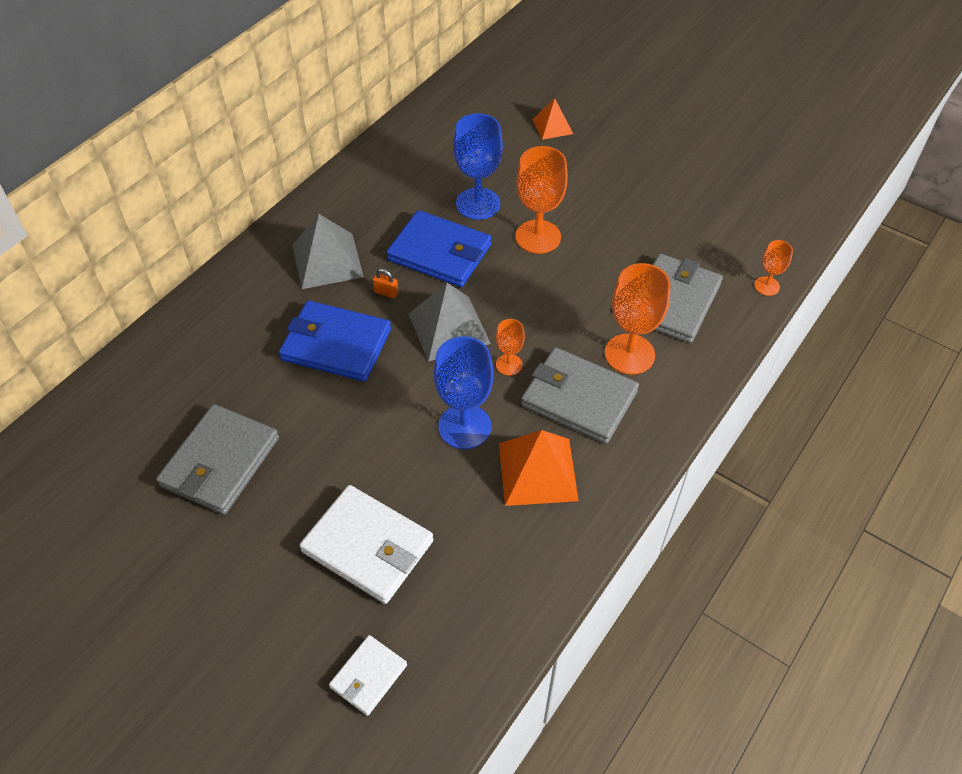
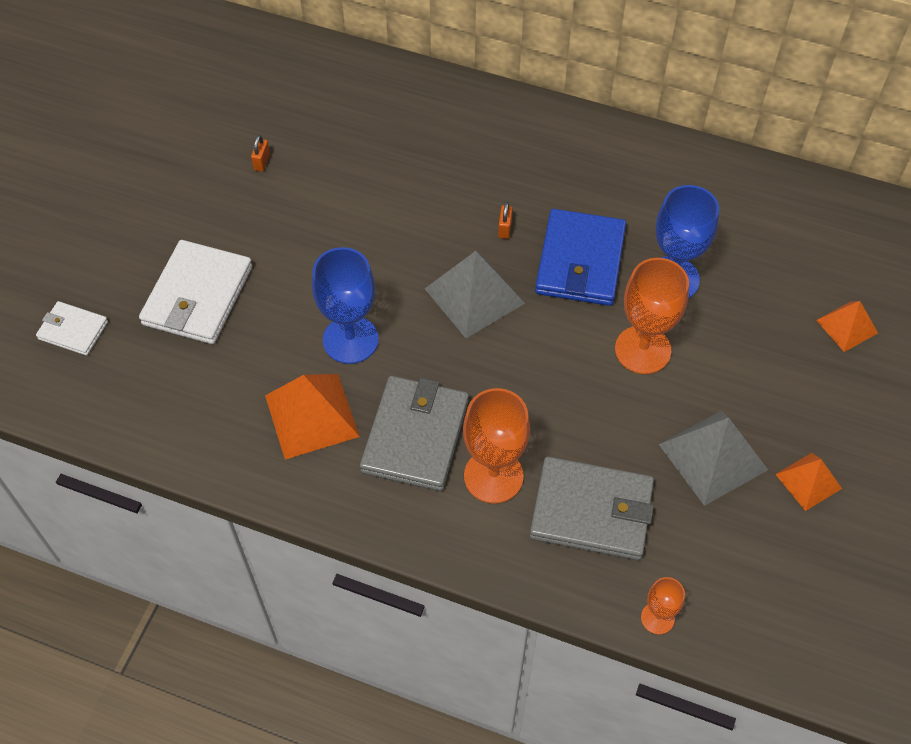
camera: 75 degrees right, 5 degrees up
(220, 462) = (262, 162): grey wallet -> orange padlock
(327, 260) = (531, 167): grey pyramid -> grey pyramid (713, 457)
(336, 344) = (421, 206): blue wallet -> none
(509, 364) = (442, 361): orange goblet -> none
(673, 180) = (808, 481): none -> orange pyramid

